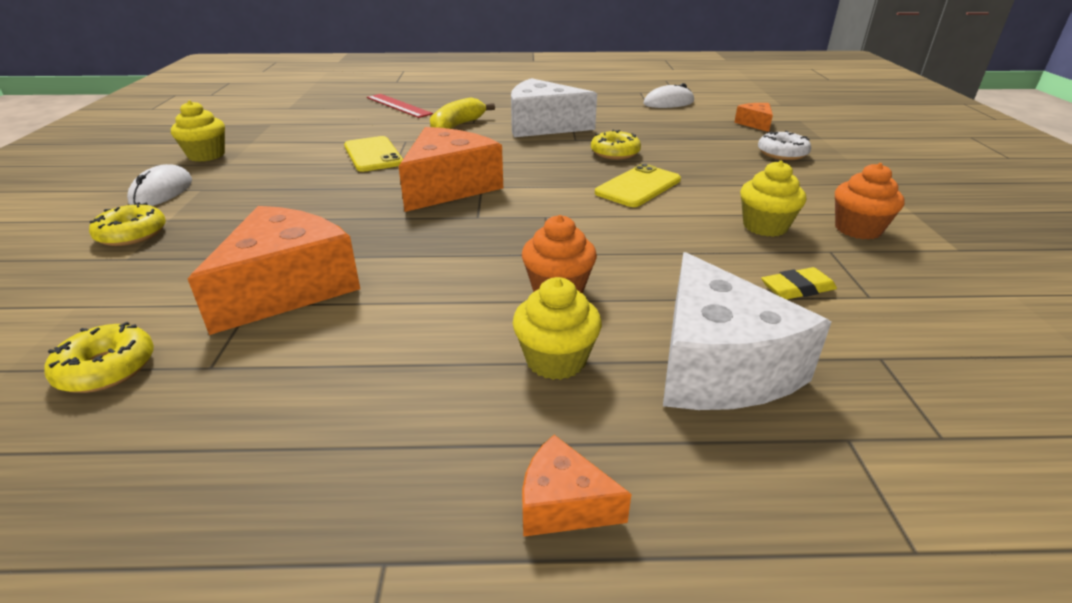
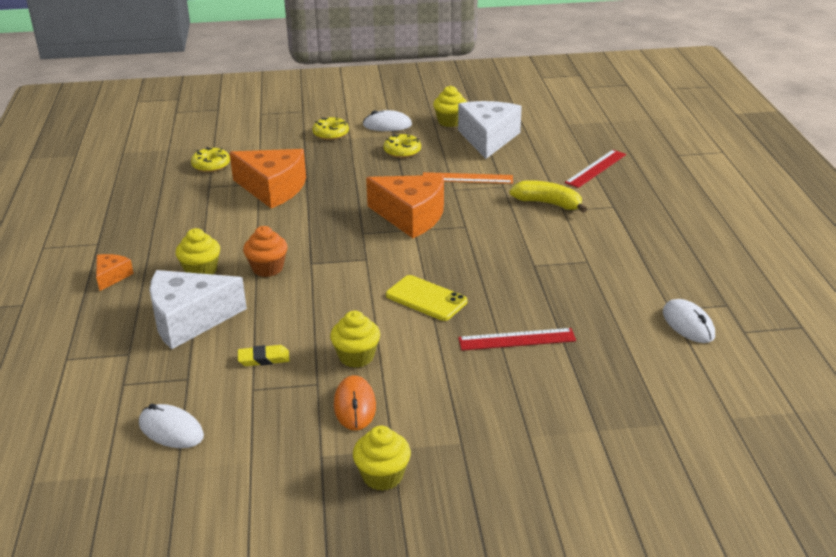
camera: 85 degrees right, 0 degrees up
(373, 155) = (467, 178): yellow phone -> orange ruler
(543, 126) = (566, 246): white cheese -> white cheese (488, 139)
(615, 153) = (503, 287): yellow donut -> yellow donut (402, 151)
(706, 153) = (517, 339): none -> red ruler
(755, 124) = (630, 383): orange cheese -> none
(782, 153) = (531, 390): white donut -> none
(797, 288) = (264, 359): yellow eraser -> yellow eraser turned 75 degrees counterclockwise
(858, 229) = (355, 406): orange cupcake -> orange mouse
(959, 218) = (382, 476): none -> yellow cupcake
(1014, 366) = (171, 430): none -> white mouse

